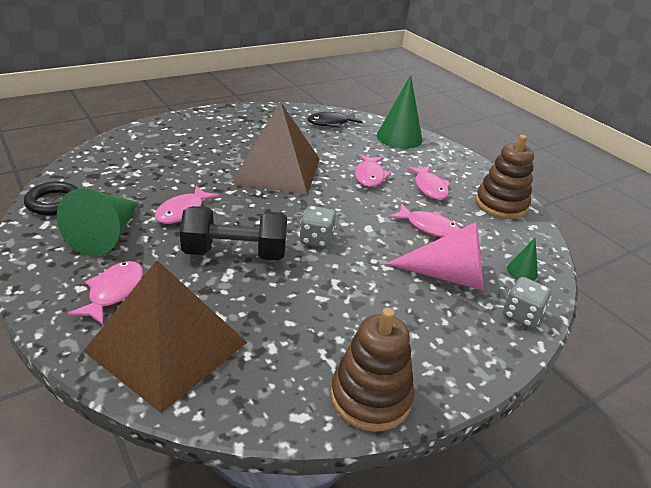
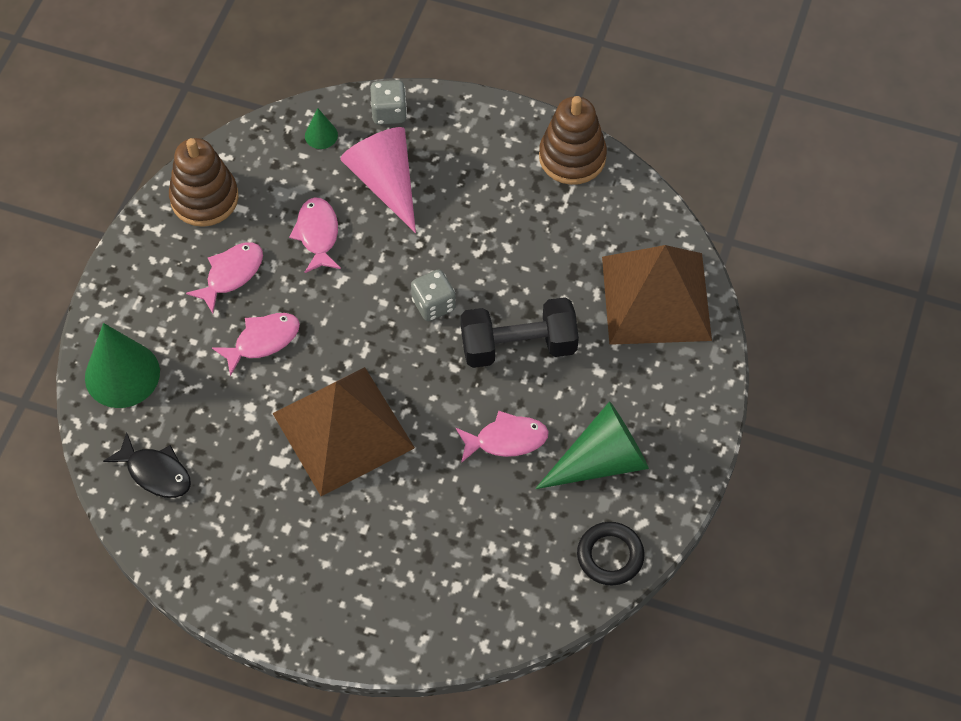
camera: 125 degrees left, 25 degrees up
(113, 292) = (650, 382): pink fish -> none
(235, 253) = (518, 346): black dumbbell -> black dumbbell turned 60 degrees counterclockwise

